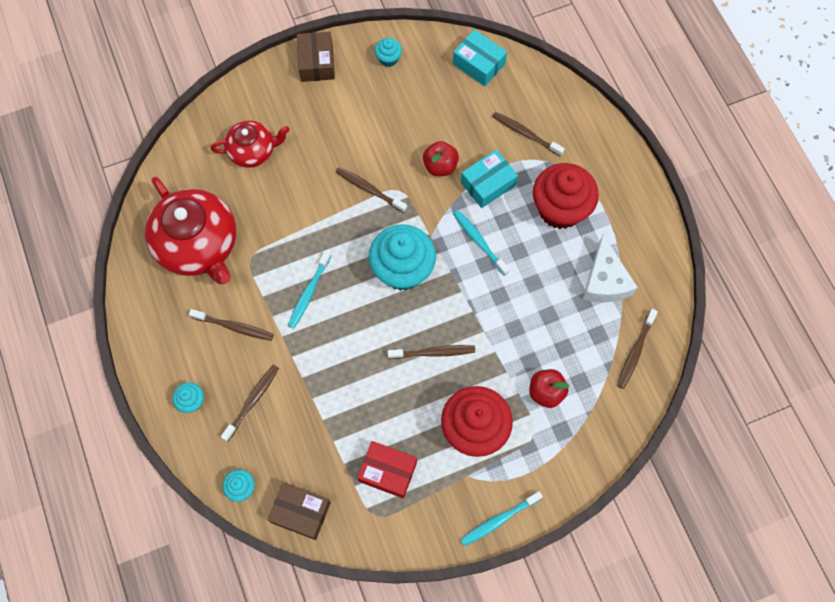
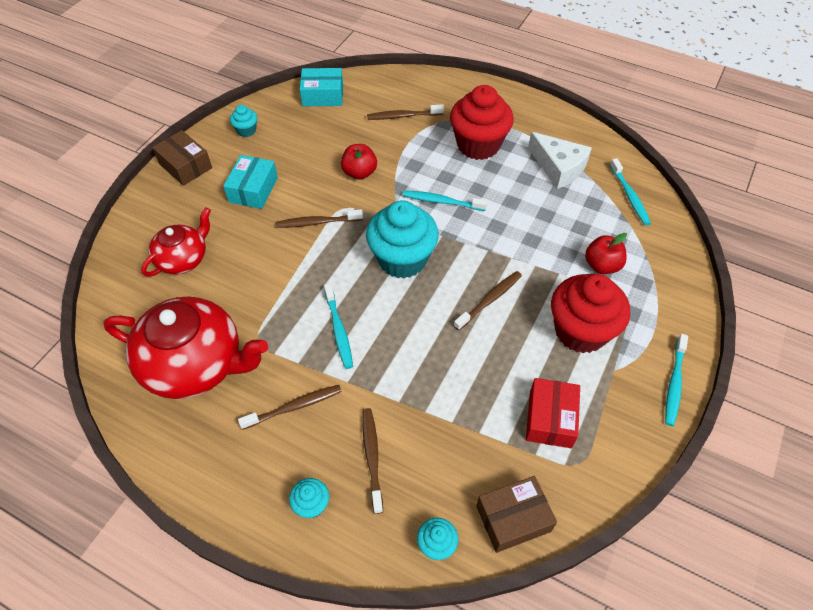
camera: 40 degrees left, 15 degrees down
(388, 471) = (550, 419): red box -> red box turned 60 degrees counterclockwise
(488, 184) = (408, 162): turquoise box -> turquoise box (253, 190)
(635, 352) = (629, 196): brown toothbrush -> turquoise toothbrush

